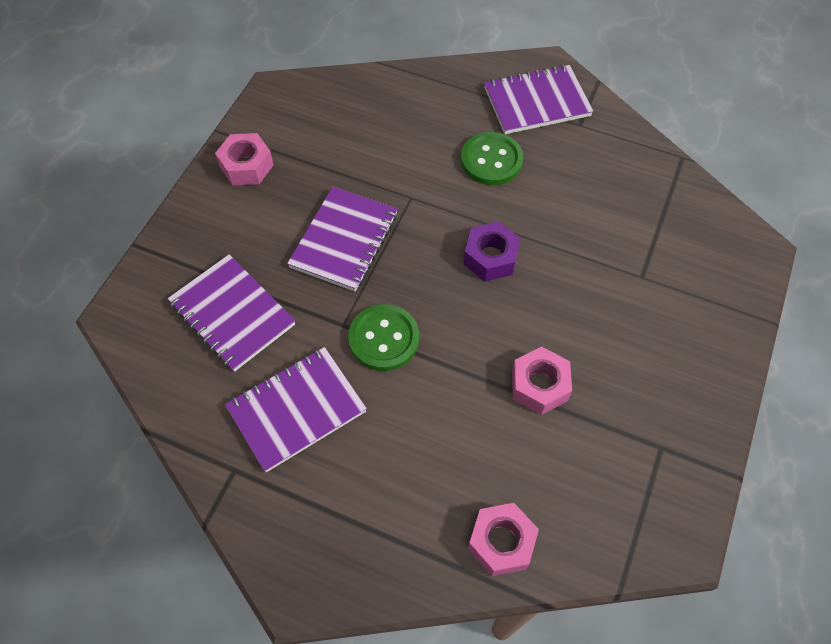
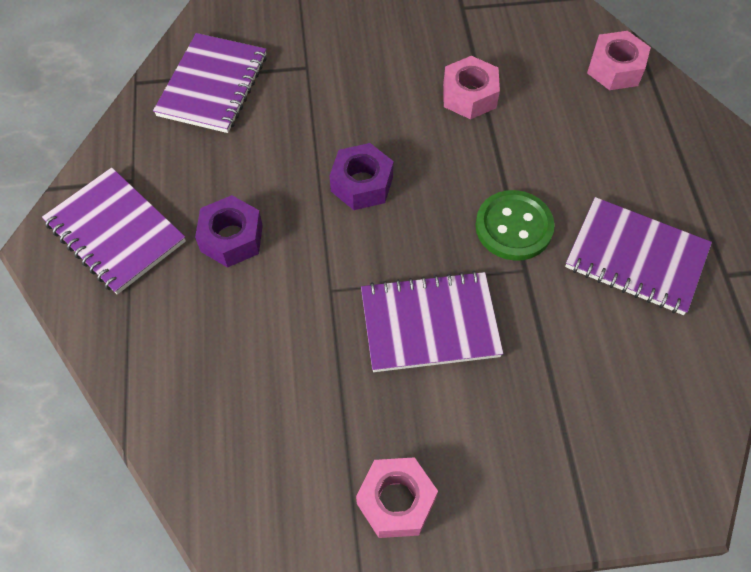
camera: 120 degrees left, 0 degrees up
(232, 314) = (592, 378): purple notebook -> purple notebook (213, 85)
(491, 160) = (231, 238): green button -> purple nut

